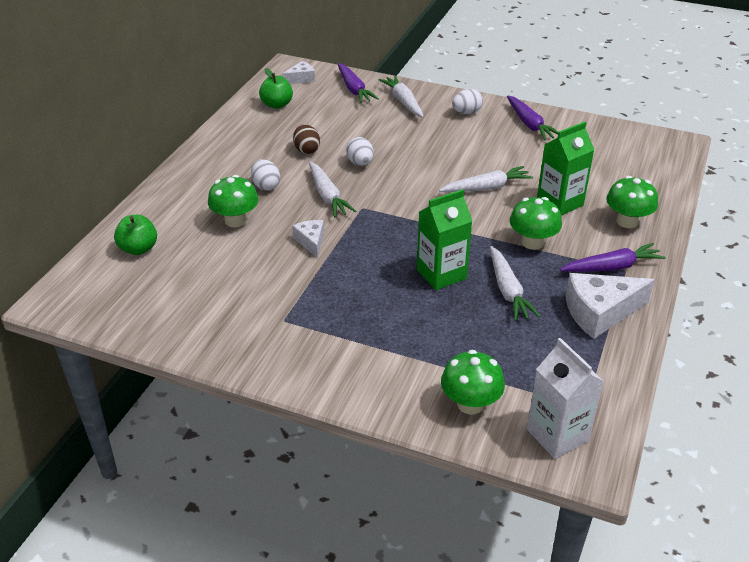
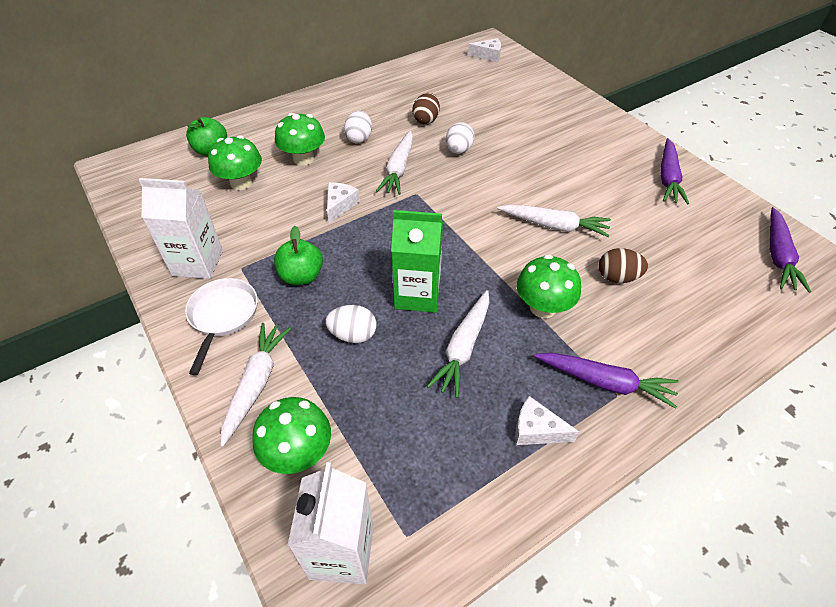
camera: 35 degrees right, 10 degrees up
(242, 334) = (197, 263): none -> white carton
(277, 105) = (444, 71): green apple -> green apple (301, 276)
(312, 357) = (223, 316): none -> white pan
(354, 89) = (525, 80): purple carrot -> purple carrot (778, 256)
(403, 102) = (559, 108): white carrot -> white carrot (256, 384)
(466, 112) = (611, 141): white egg -> white egg (353, 335)
(560, 203) = (617, 277): green carton -> brown egg
(600, 312) = (536, 430): white cheese -> white cheese, size x0.55
(627, 221) = (677, 336): green mushroom -> green mushroom (241, 183)

